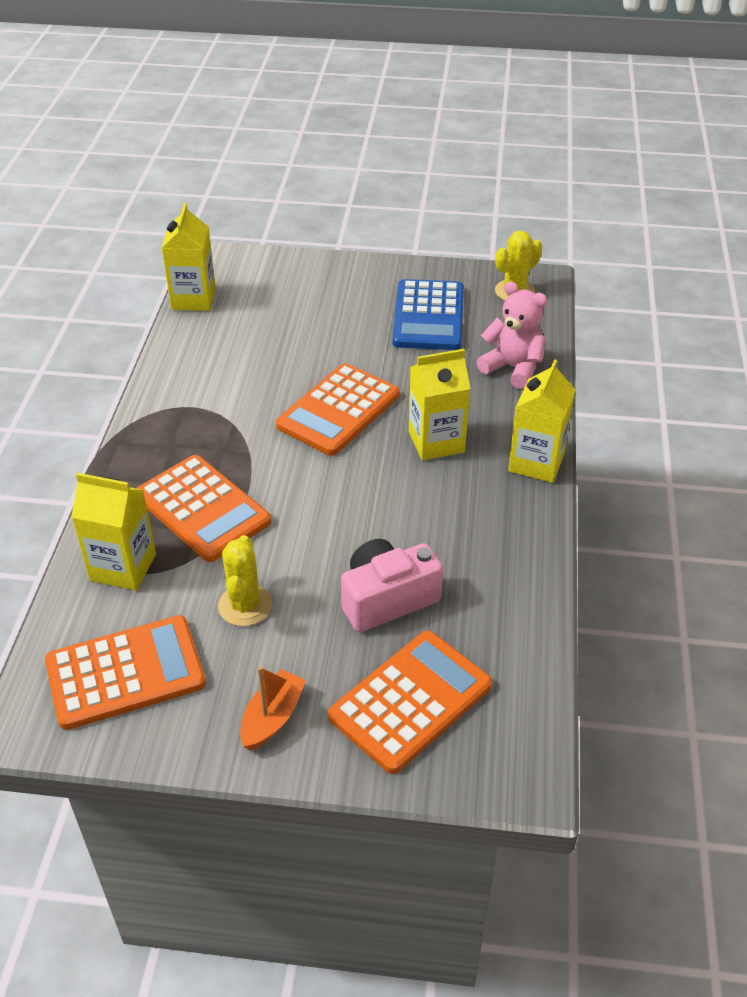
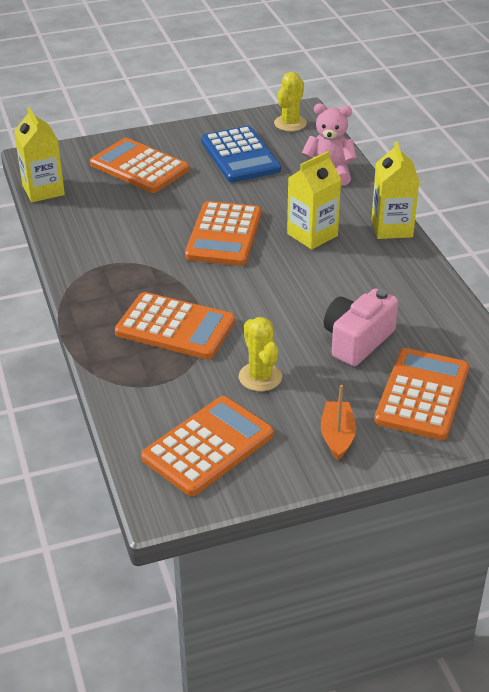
camera: 25 degrees left, 5 degrees down
(123, 567) = (147, 383): yellow carton -> none
(310, 299) = (139, 167): none -> orange calculator

